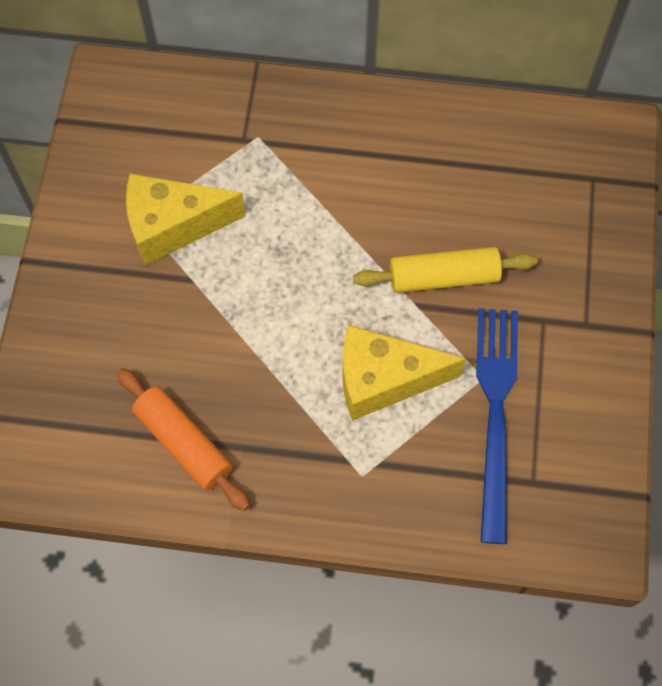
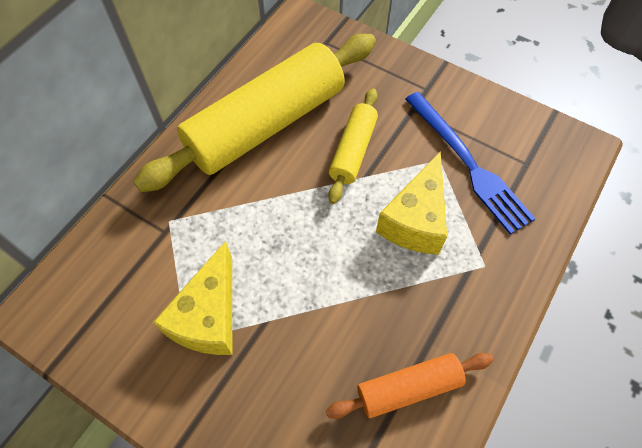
camera: 65 degrees left, 5 degrees down
(429, 170) = (266, 124): none -> yellow rolling pin
(495, 412) = (468, 164): blue fork -> blue fork turned 150 degrees counterclockwise

